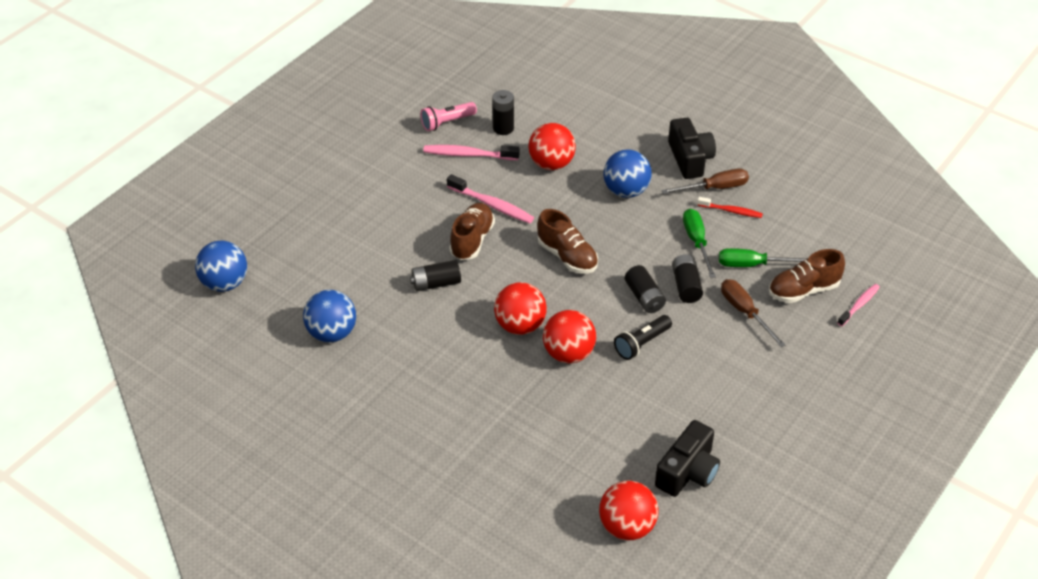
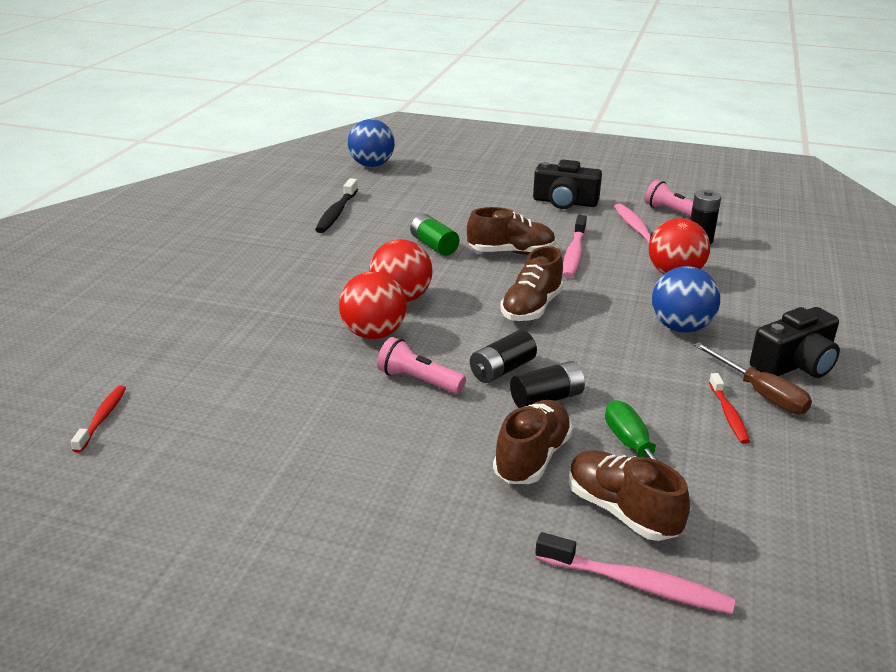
camera: 70 degrees right, 15 degrees down
(332, 333) = (336, 213): blue ball -> black toothbrush
(436, 283) = (434, 246): black battery -> green battery
(627, 527) = (102, 418): red ball -> red toothbrush
(642, 344) = (418, 380): black flashlight -> pink flashlight
(688, 472) = (204, 452): black camera -> black camera (565, 202)
(697, 242) = (638, 394): green screwdriver -> none
(745, 312) = (532, 458): brown screwdriver -> brown shoe
(859, 305) = (637, 584): pink toothbrush -> pink toothbrush, size x1.52

